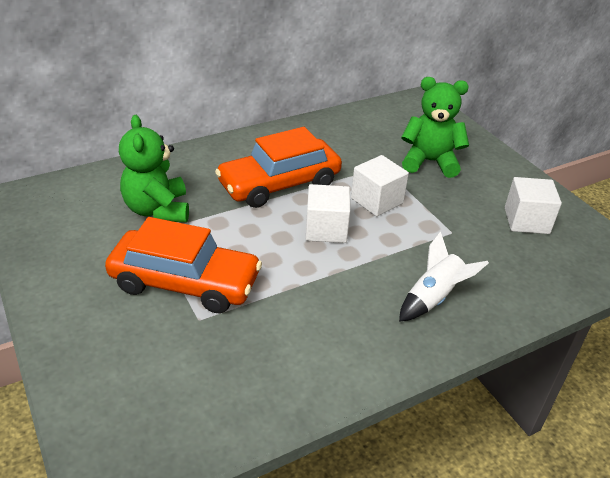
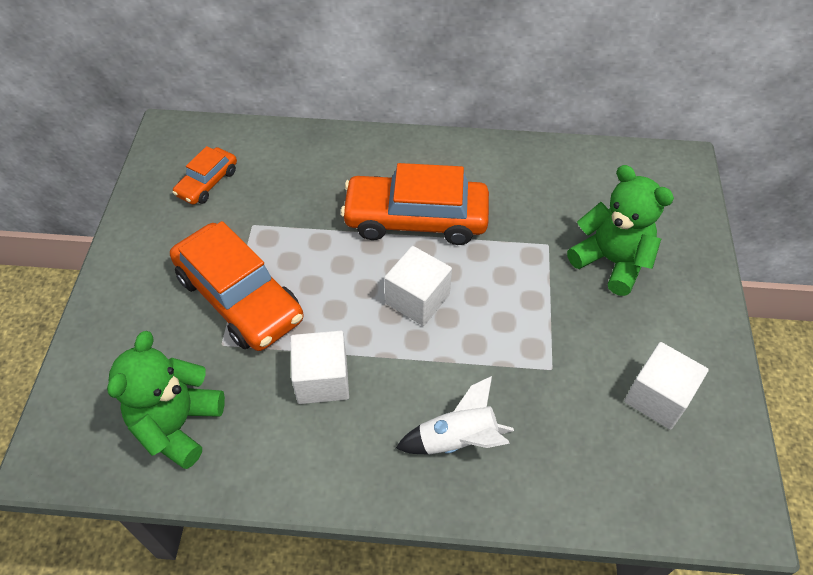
camera: 35 degrees right, 15 degrees up
(84, 219) = (207, 183): none -> orange car
(158, 210) = (276, 200): green teddy bear -> green teddy bear (178, 424)
(377, 201) = (502, 287): white cube -> white cube (322, 379)

